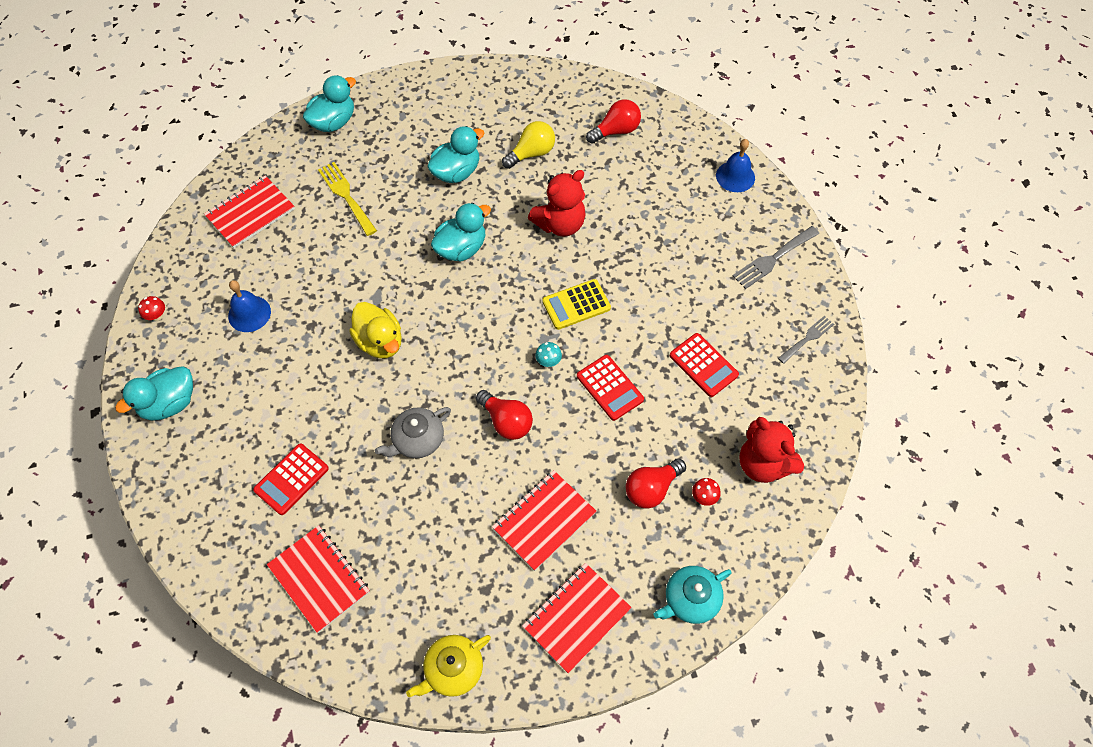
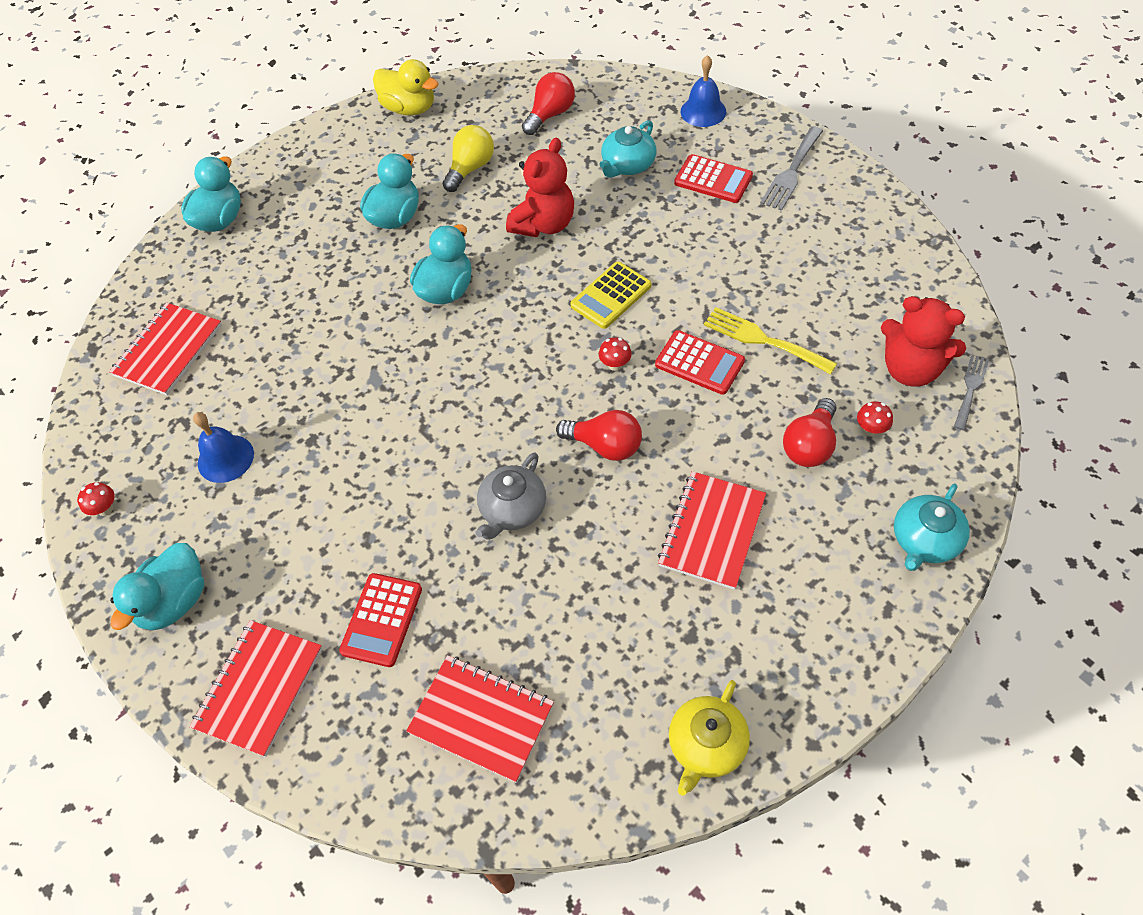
camera: 20 degrees left, 5 degrees down
(346, 196) = (278, 289): yellow fork -> yellow fork (763, 340)
(380, 342) = (406, 423): yellow duck -> yellow duck (409, 108)
(548, 362) = (615, 365): turquoise mushroom -> red mushroom
(576, 618) = (813, 618): red notebook -> red notebook (259, 688)
(650, 199) = (628, 165): none -> turquoise teapot
(703, 365) = (785, 300): red calculator -> red calculator (713, 179)
(807, 338) = (875, 231): grey fork -> grey fork (970, 389)

